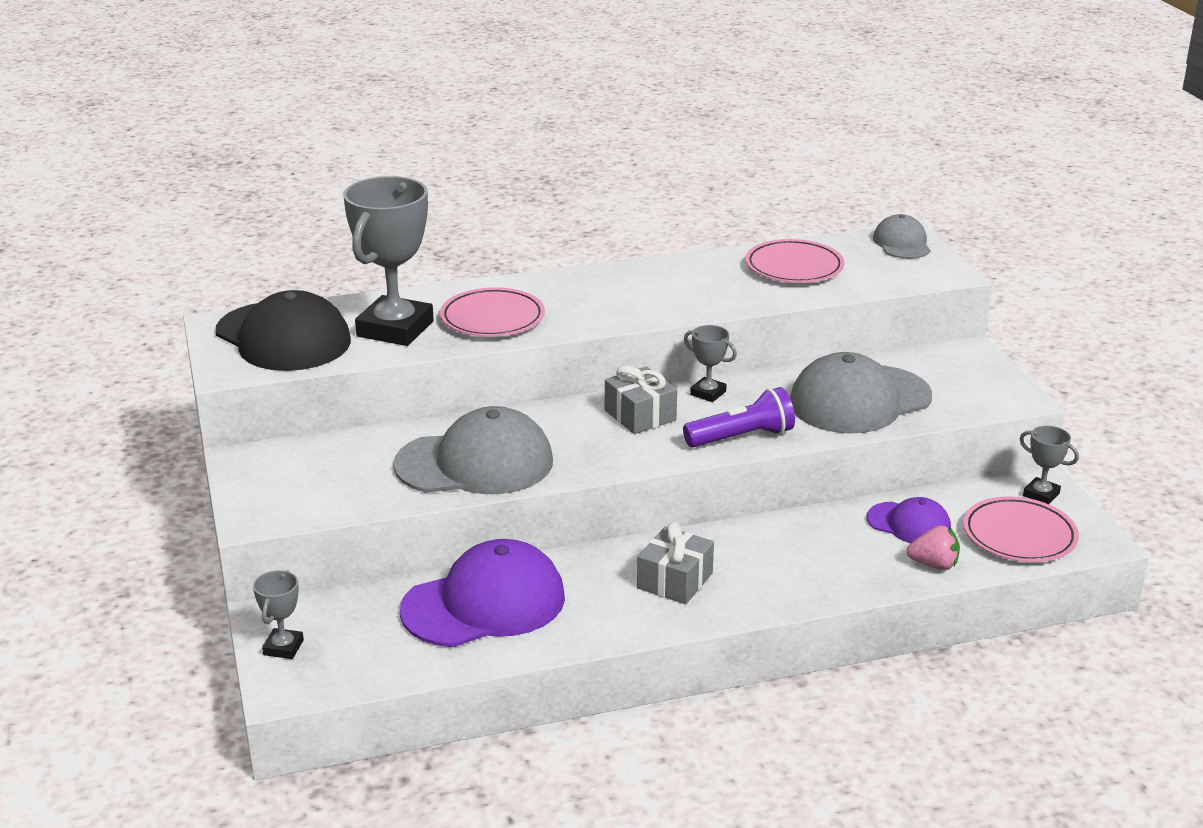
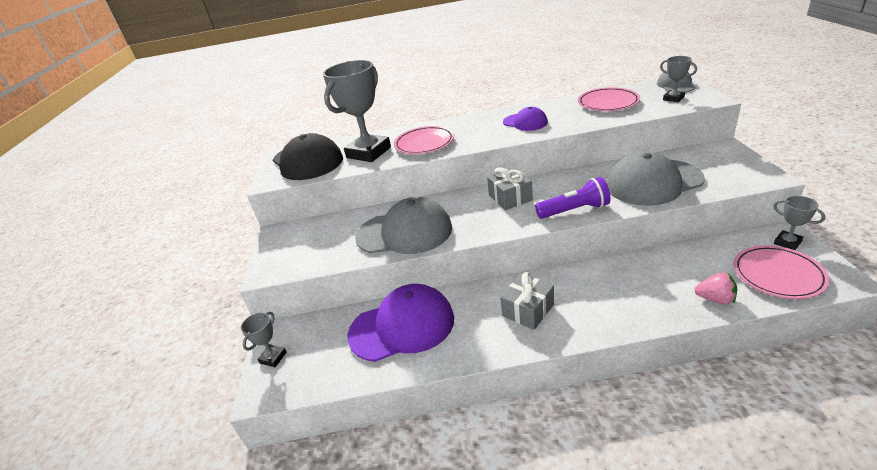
camera: 15 degrees right, 5 degrees up
(708, 393) = (553, 182): grey trophy -> grey trophy (673, 98)
(909, 524) = (692, 266): purple cap -> purple cap (525, 122)

